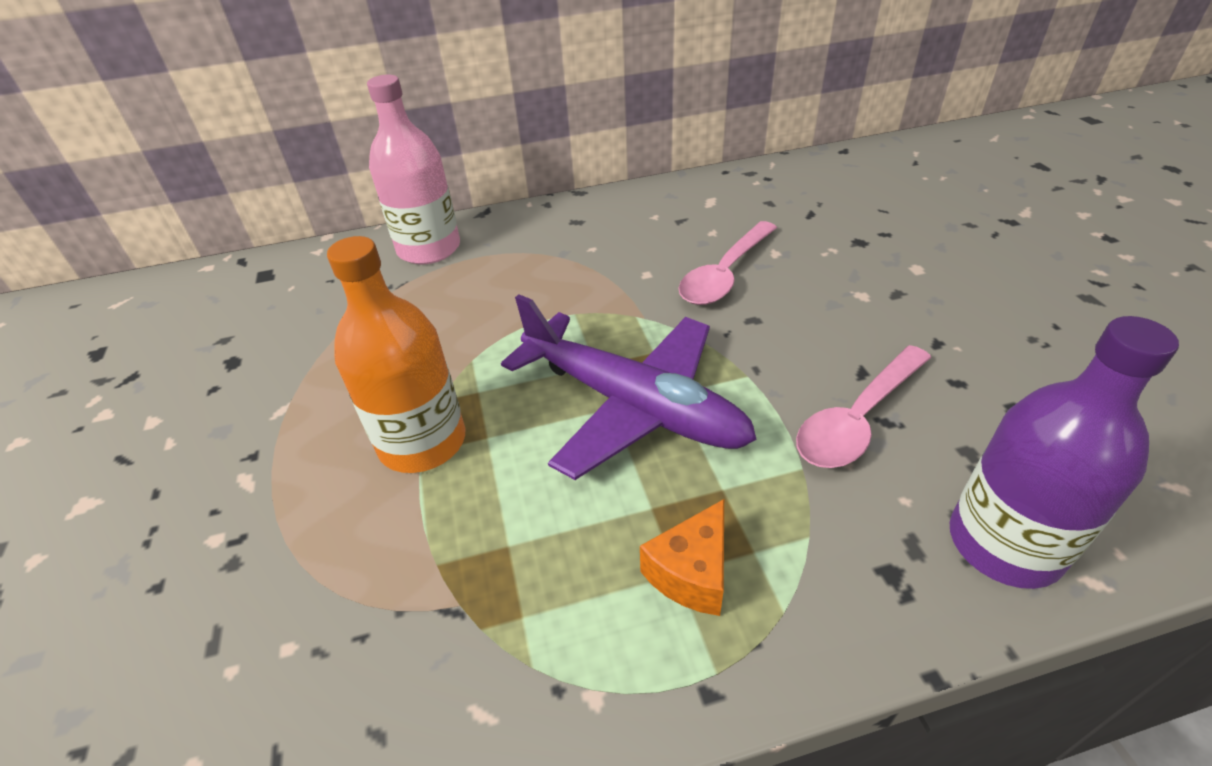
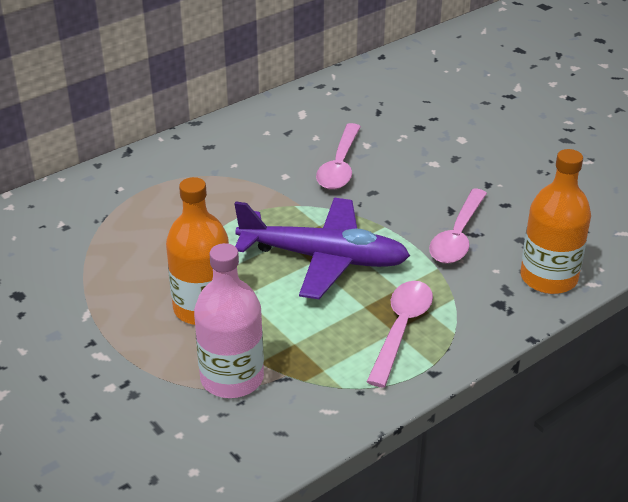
camera: 25 degrees left, 5 degrees down
(429, 249) = (105, 188): pink bottle -> pink bottle (232, 378)
(691, 572) = (401, 329): orange cheese -> pink spoon
(1004, 544) = (548, 278): purple bottle -> orange bottle

